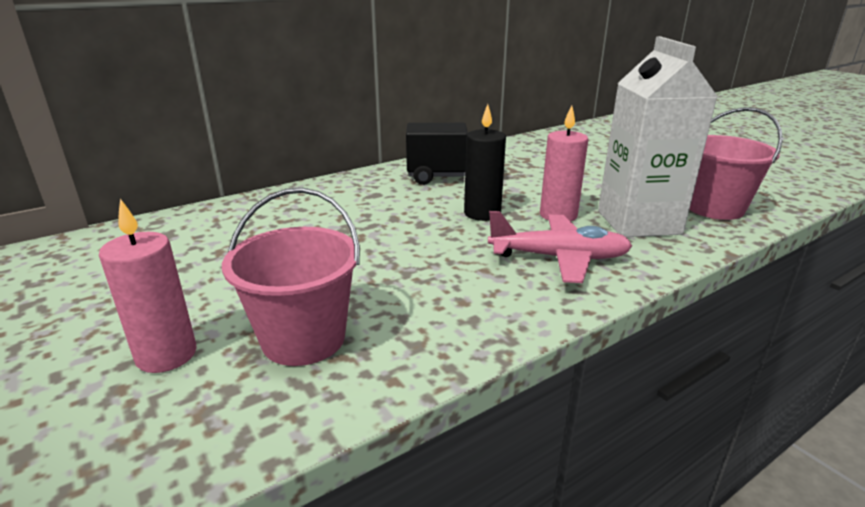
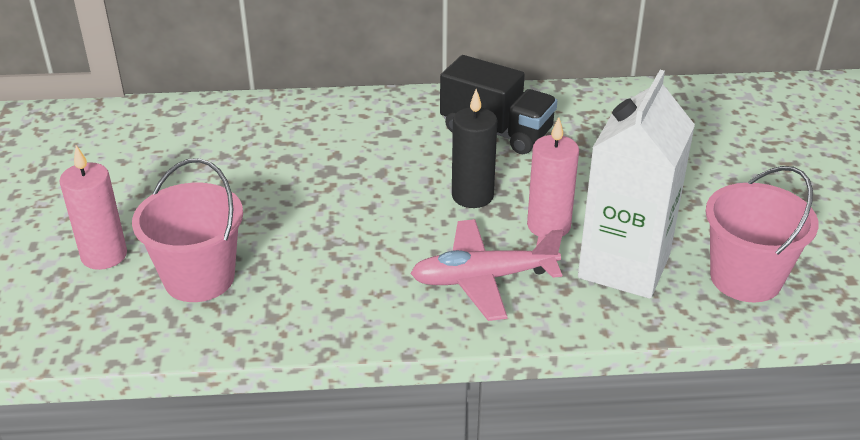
camera: 30 degrees right, 10 degrees up
(559, 258) = (483, 279): pink plane -> pink plane turned 135 degrees clockwise

